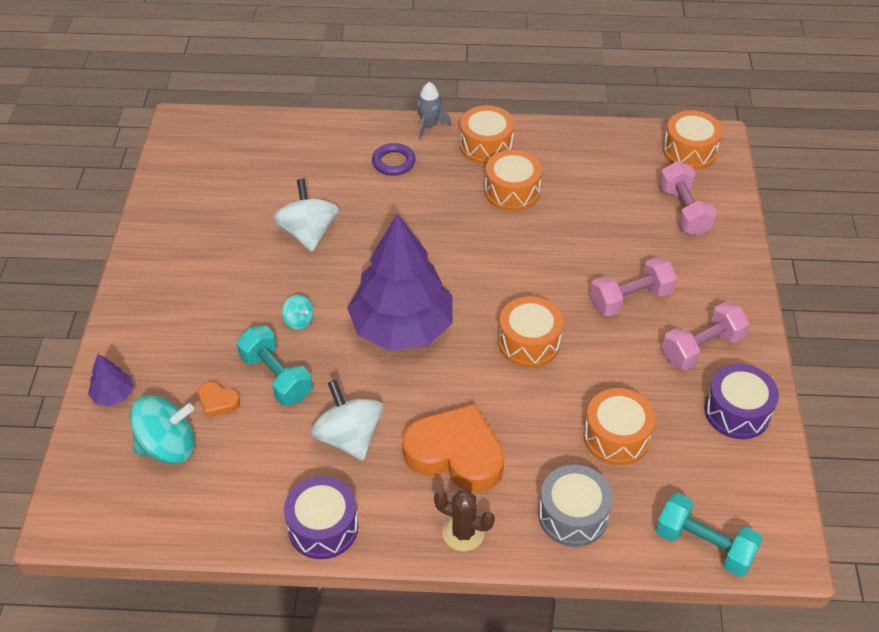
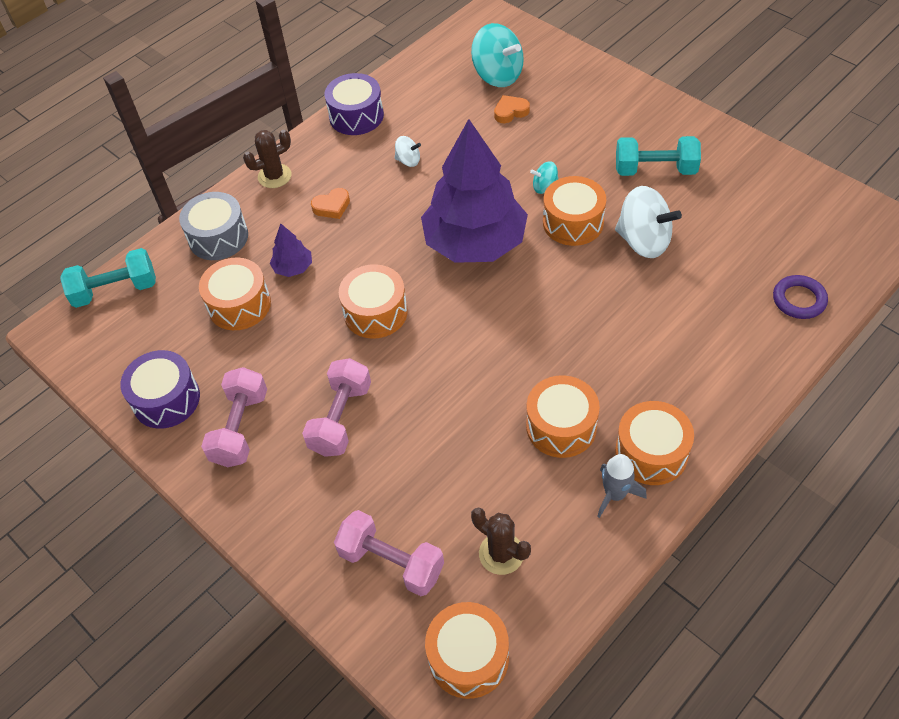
camera: 135 degrees right, 5 degrees up
(113, 395) = (570, 67): purple tree -> purple tree (293, 268)
(168, 446) = (497, 75): turquoise spinning top -> turquoise spinning top turned 75 degrees counterclockwise
(276, 377) = (501, 149): turquoise dumbbell -> turquoise dumbbell (655, 170)
(324, 282) = (573, 222): none -> orange drum
(349, 437) = (408, 161): white spinning top -> white spinning top, size x0.49
(393, 162) = (691, 356): purple ring -> purple ring (799, 300)
(429, 126) = (728, 423): grey rocket -> grey rocket (615, 494)
(455, 454) = (332, 206): orange heart -> orange heart, size x0.43
(621, 171) = (501, 554): none -> brown cactus

